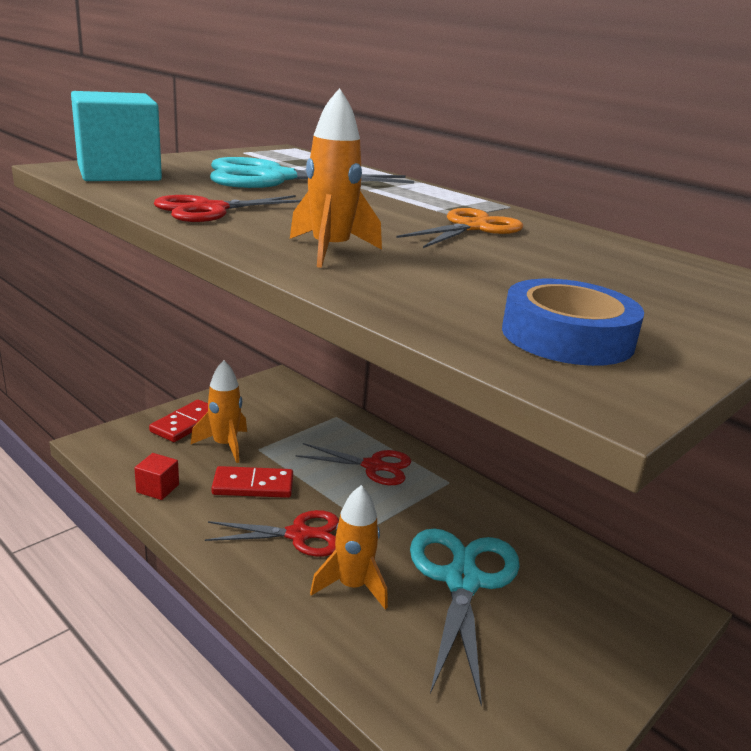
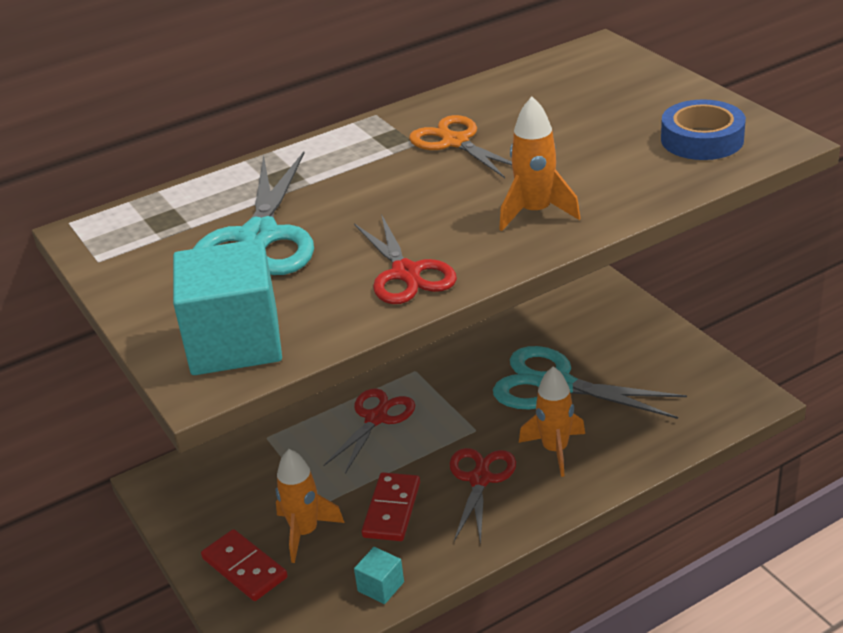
camera: 70 degrees left, 10 degrees up
(157, 488) = (381, 586): red cube -> turquoise cube

